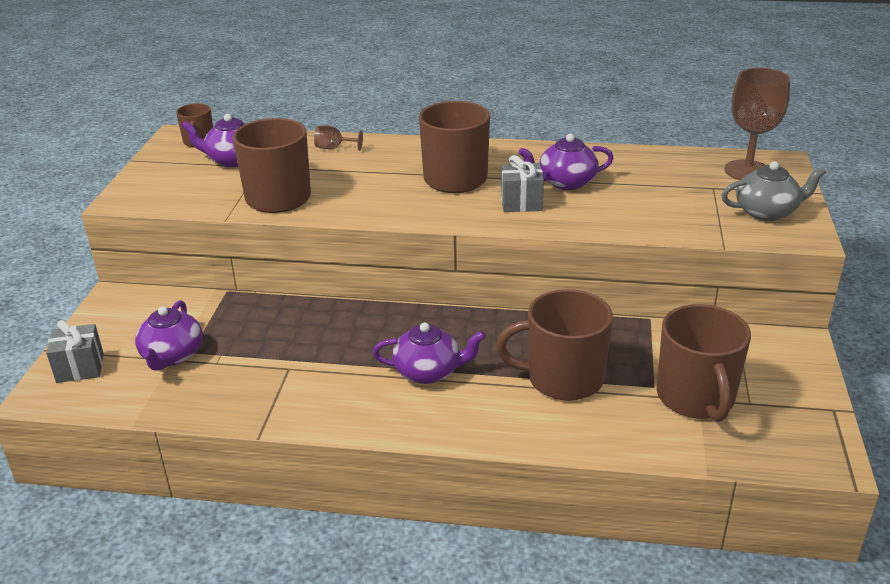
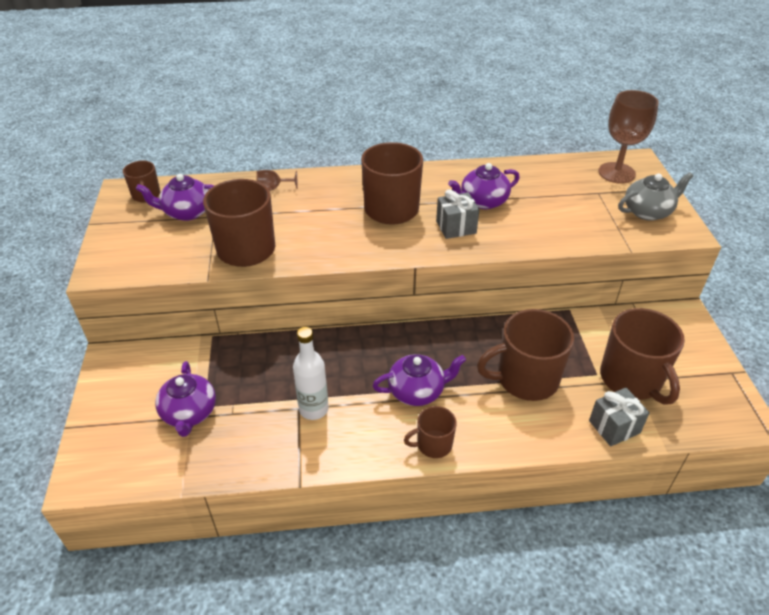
camera: 15 degrees left, 10 degrees up
(80, 368) = (108, 441): grey gift -> grey gift (614, 427)
(305, 371) = (313, 409): none -> white bottle
(423, 424) = (433, 444): none -> brown mug

